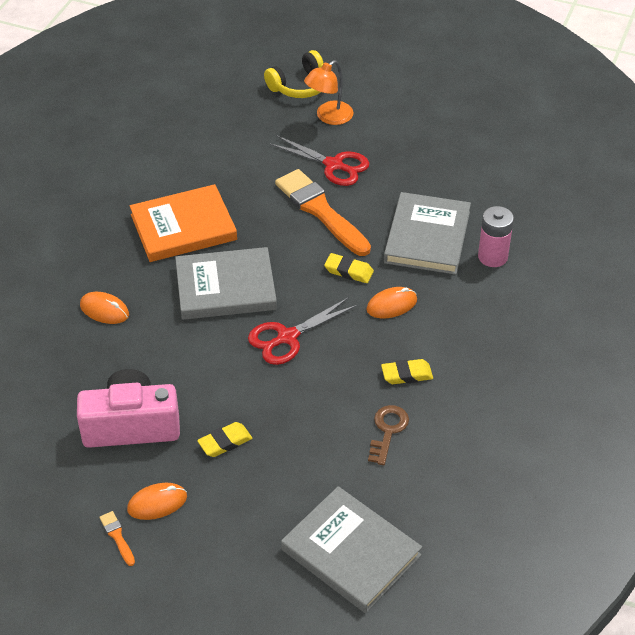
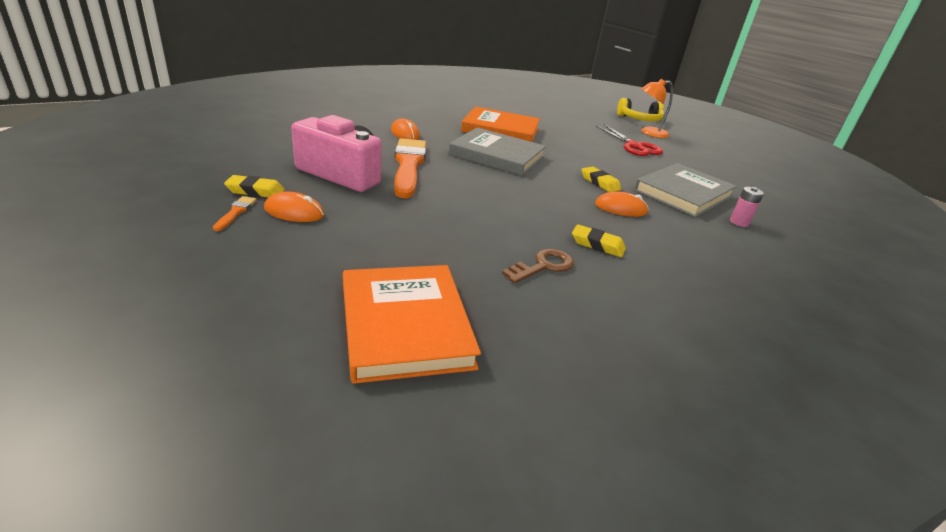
camera: 30 degrees right, 15 degrees down
(225, 442) = (394, 209): yellow eraser -> yellow eraser (255, 191)
(287, 337) = (514, 188): red scissors -> none
(320, 211) = (605, 156): orange brush -> orange brush (408, 165)
(351, 552) = (405, 325): grey book -> orange book
(492, 257) = (739, 222): pink battery -> pink battery, size x0.63

